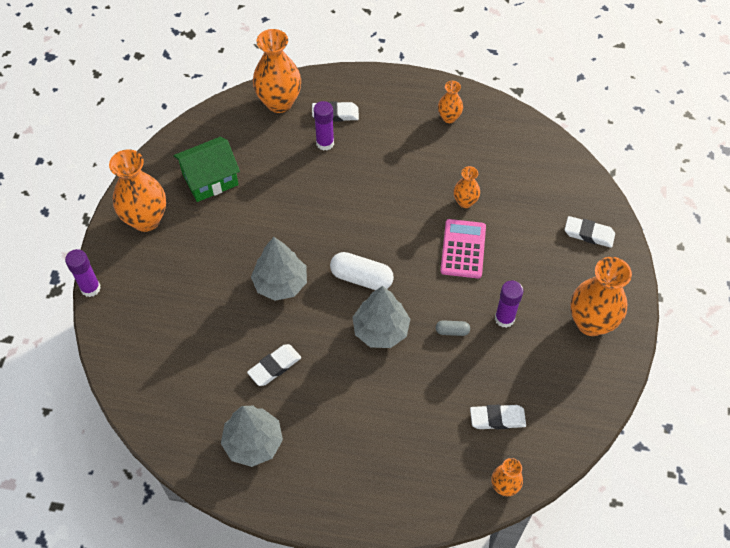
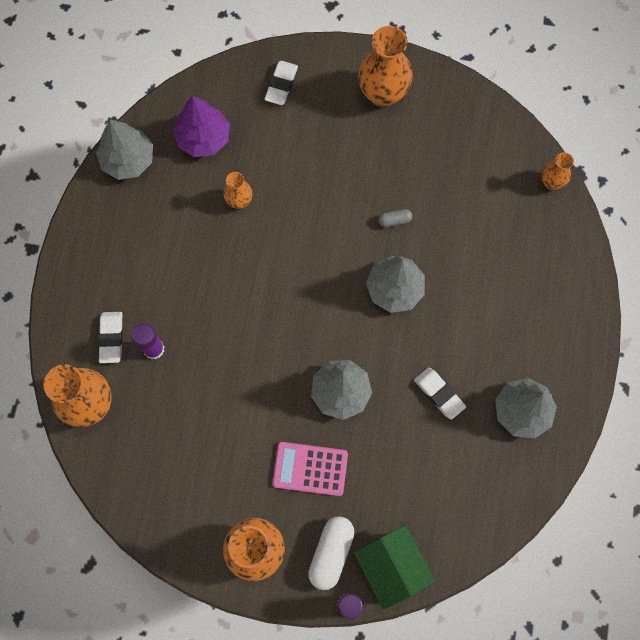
camera: 90 degrees left, 15 degrees up
(210, 179) = (201, 479): green house -> green house (392, 567)
(361, 278) = (333, 308): white capsule -> white capsule (331, 553)
(449, 117) = (123, 212): orange vase -> none
(452, 331) = (394, 220): grey capsule -> grey capsule turned 75 degrees clockwise
(463, 249) = (298, 206): pink calculator -> pink calculator (310, 469)
(497, 418) = (486, 184): white eraser -> none
(499, 119) = (128, 160): none -> grey tree
(504, 318) = (379, 171): purple glue stick -> none
(526, 173) = (203, 138): none -> purple tree

